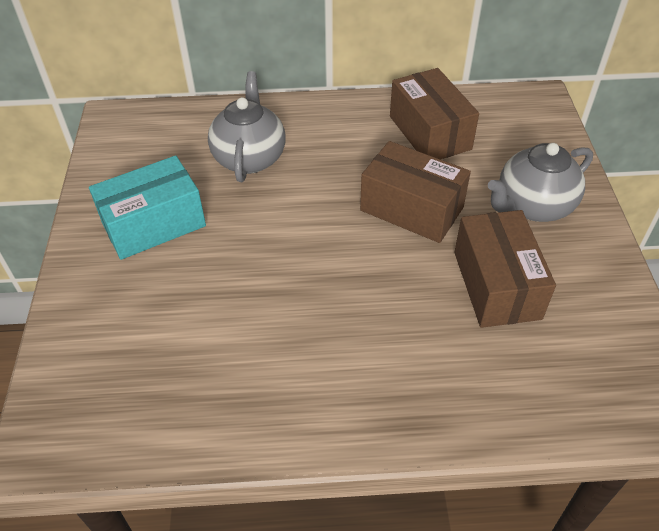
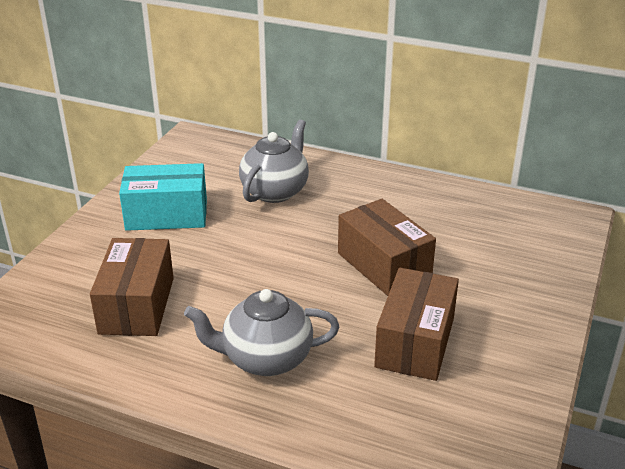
camera: 25 degrees right, 15 degrees down
(430, 132) = (446, 215): brown box -> brown box (137, 305)
(533, 206) = (499, 296): grey teapot -> grey teapot (265, 359)

